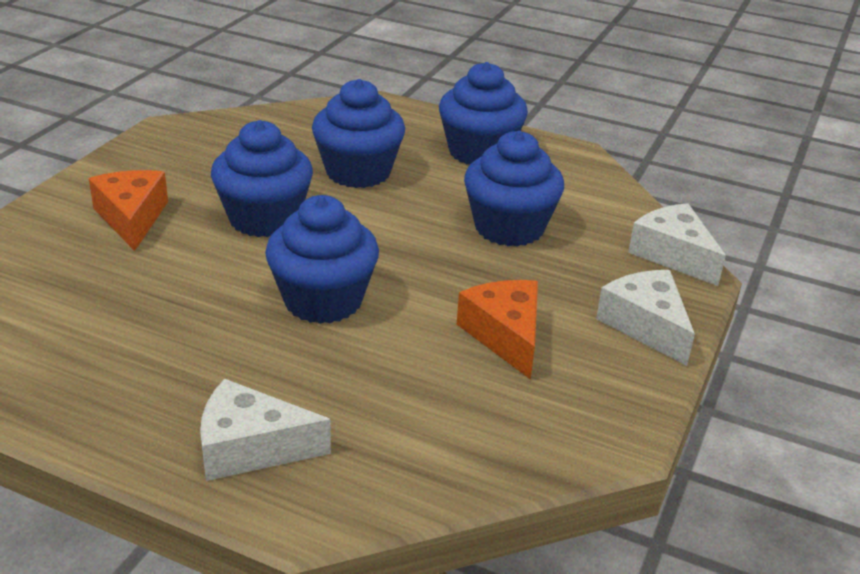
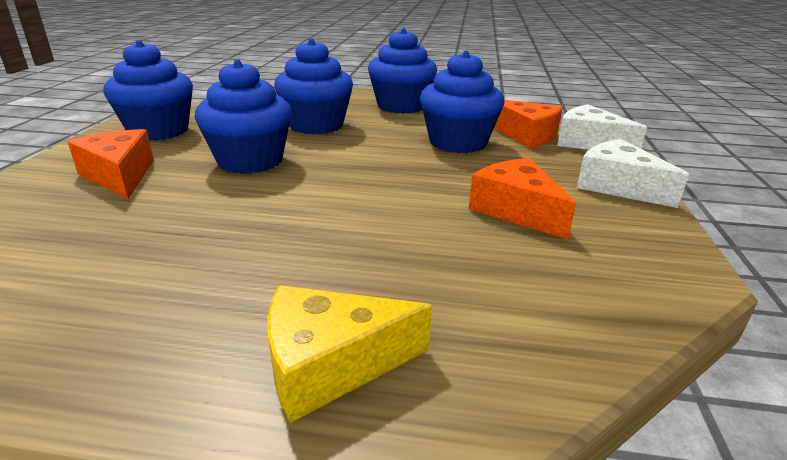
camera: 15 degrees left, 5 degrees down
(250, 447) = (330, 364): white cheese -> yellow cheese
(323, 300) = (336, 209): blue cupcake -> blue cupcake (158, 131)
(602, 229) = (526, 135): none -> orange cheese

